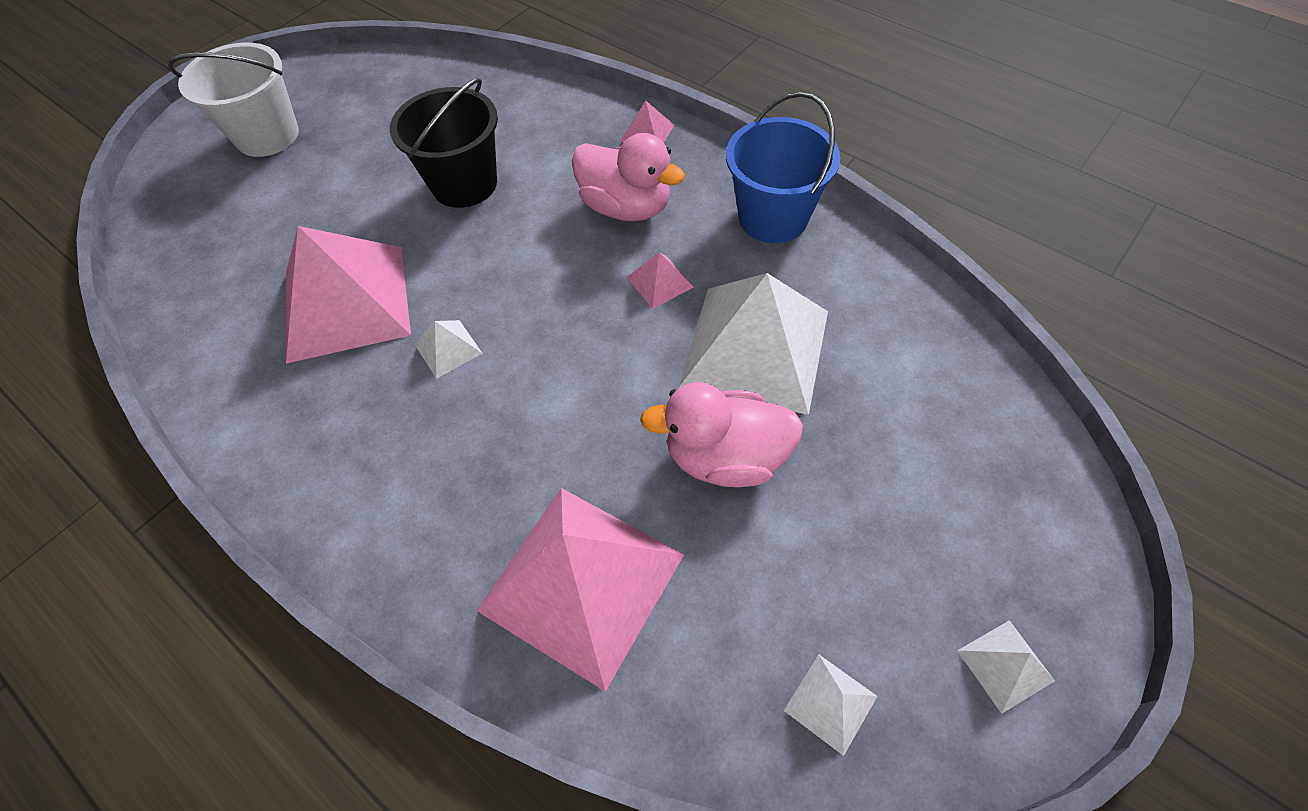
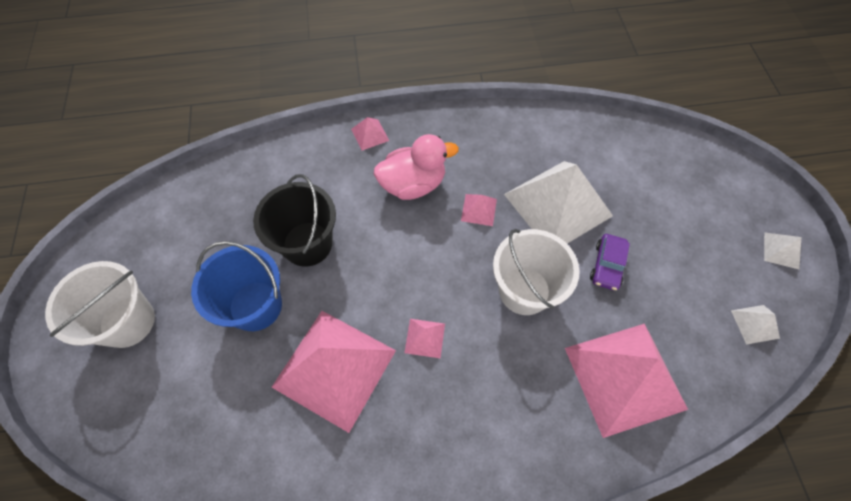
camera: 50 degrees left, 5 degrees up
(448, 348) = (425, 338): white pyramid -> pink pyramid
(598, 396) = (524, 290): none -> white bucket
(725, 457) = (607, 265): pink duck -> purple car
(773, 217) = (487, 133): blue bucket -> blue bucket (255, 306)

